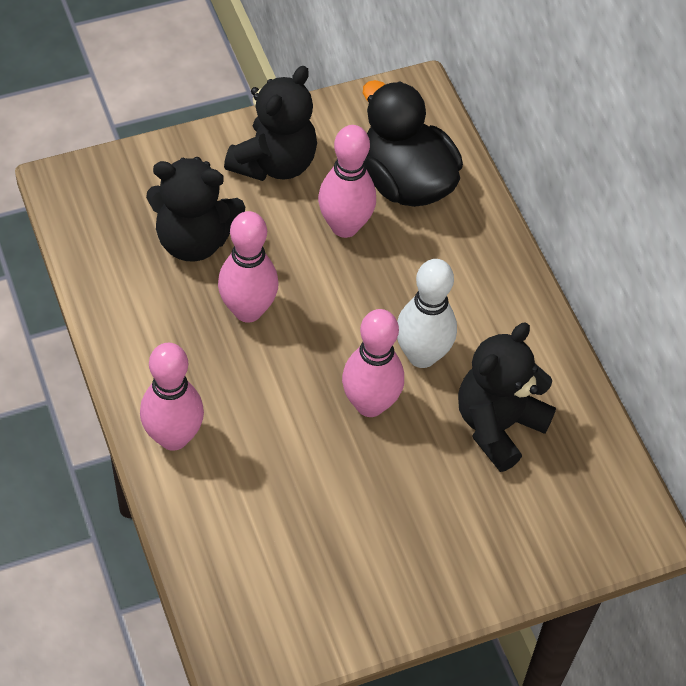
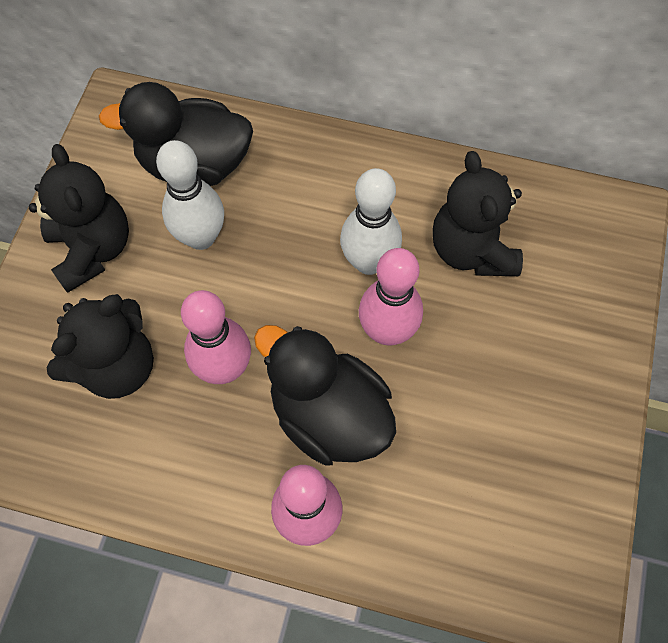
camera: 50 degrees left, 10 degrees up
(265, 403) = (328, 414): none -> black duck
(344, 226) = (201, 237): pink bowling pin -> white bowling pin

